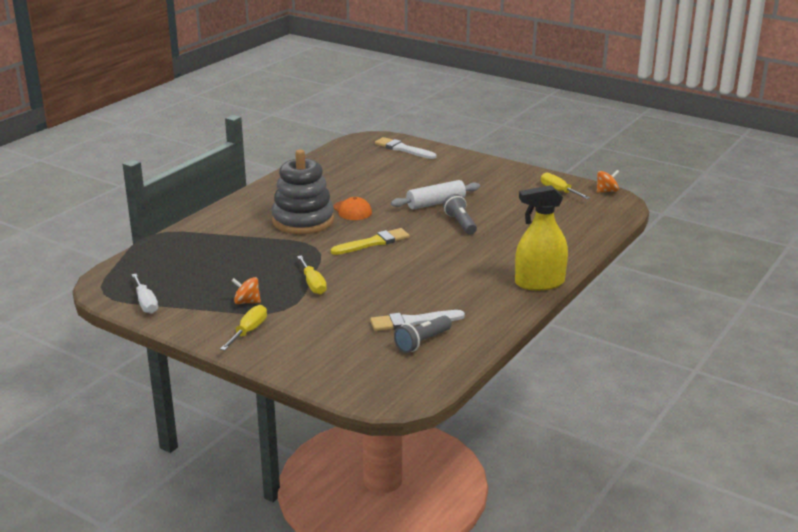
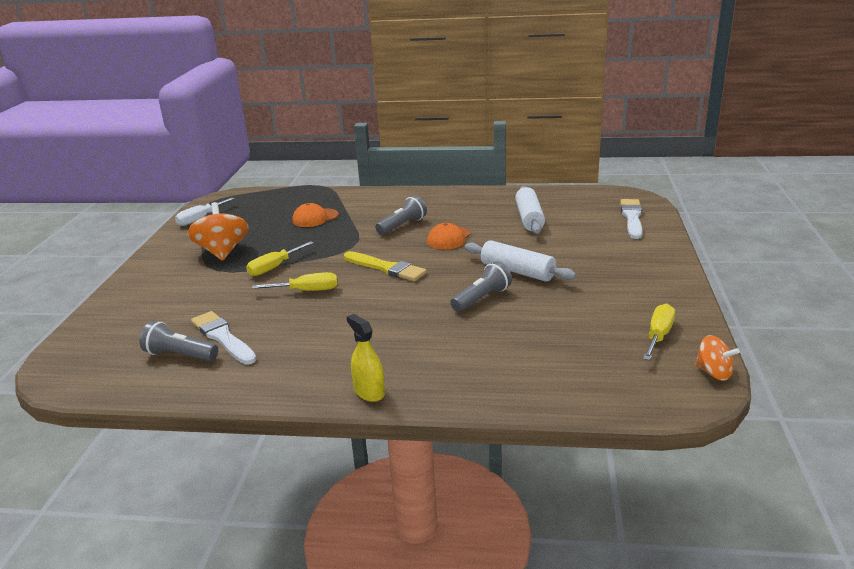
camera: 65 degrees right, 0 degrees up
(231, 250) = (315, 218): none -> orange cap
(247, 302) = (222, 252): orange spinning top -> orange spinning top, size x1.78
(249, 331) = (169, 268): yellow screwdriver -> yellow screwdriver (307, 291)
(303, 221) = (402, 225): grey stacking toy -> grey flashlight
(357, 177) = (529, 218): none -> white rolling pin
(539, 283) = (369, 392): yellow spray bottle -> yellow spray bottle, size x0.56

